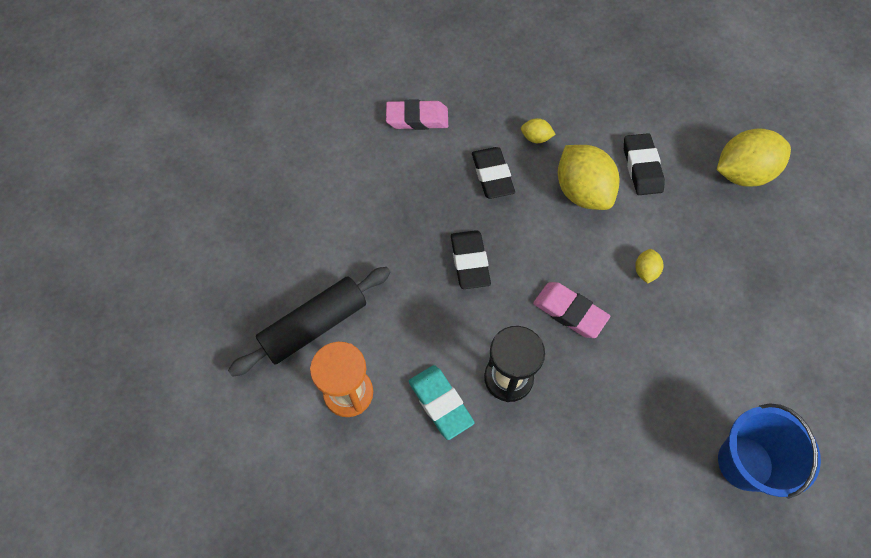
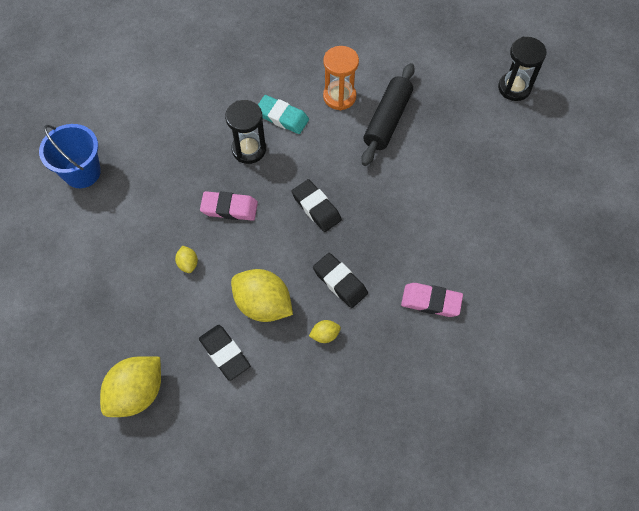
camera: 150 degrees right, 0 degrees up
(135, 286) = (514, 88): none -> black hourglass
(417, 118) = (431, 301): pink eraser -> pink eraser turned 45 degrees clockwise

